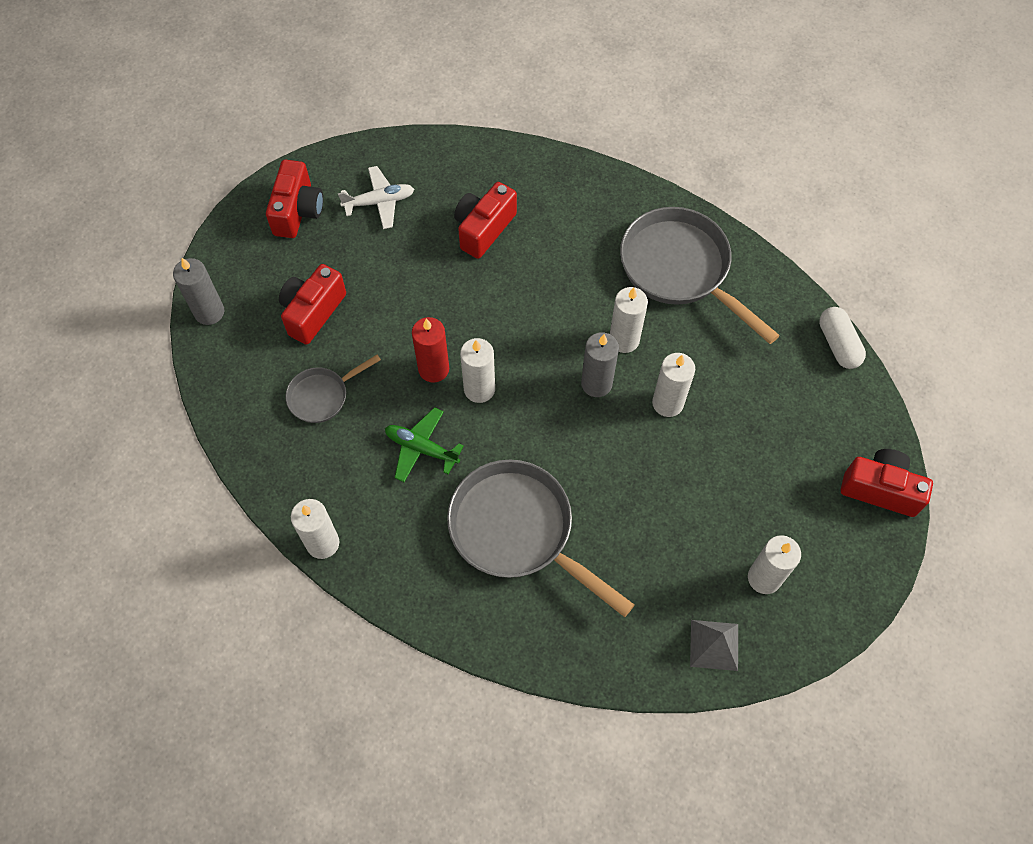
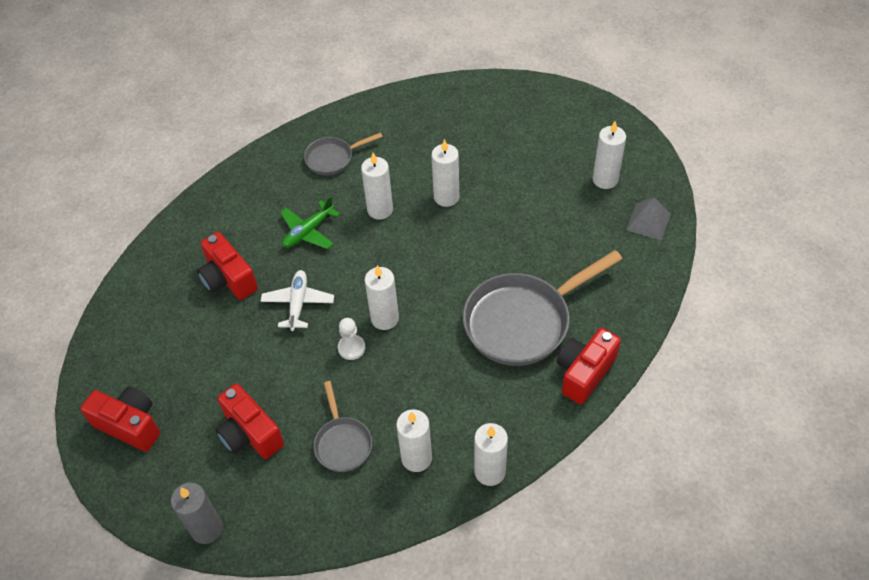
camera: 70 degrees left, 10 degrees down
(321, 469) = (416, 458): none -> white candle
(379, 202) = (157, 353): white plane -> white plane (298, 303)
(421, 448) = (424, 374): green plane -> green plane (308, 231)
(433, 369) = (351, 348): red candle -> white pawn
(596, 383) = (412, 237): grey candle -> none
(680, 269) = (332, 158): grey pan -> grey pan, size x0.52
(838, 344) = (437, 88): white capsule -> none
(880, 489) = (557, 99): red camera -> red camera (584, 373)

